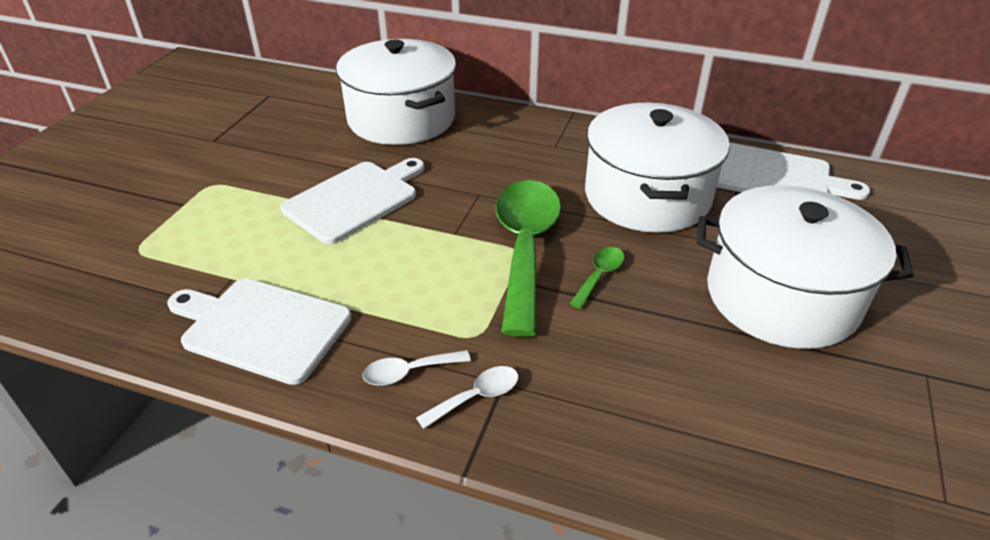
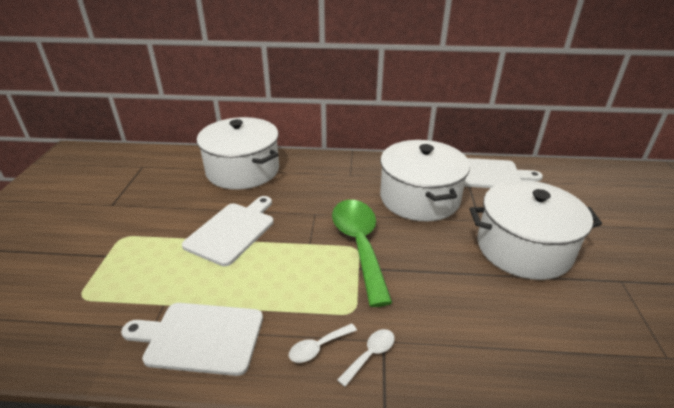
camera: 15 degrees left, 5 degrees down
(599, 276) = (413, 255): green spoon -> none

